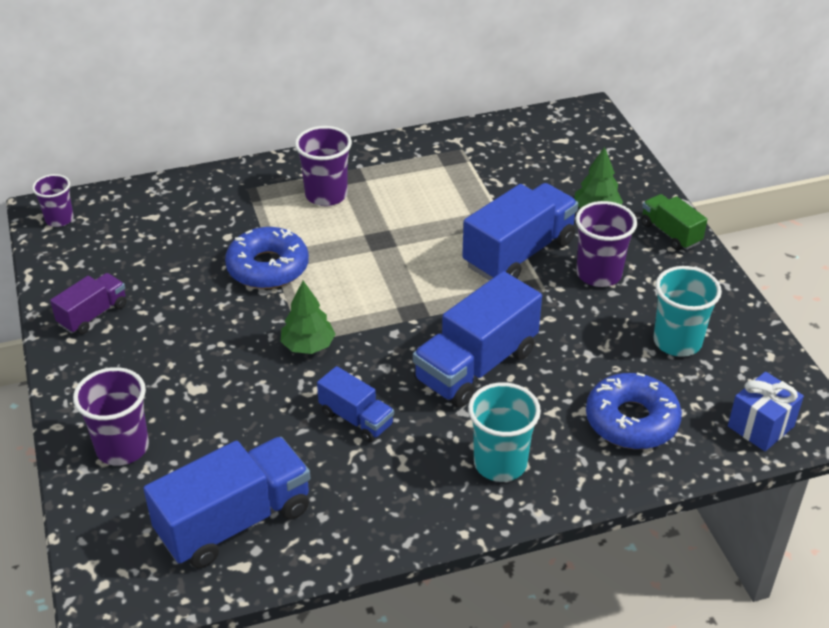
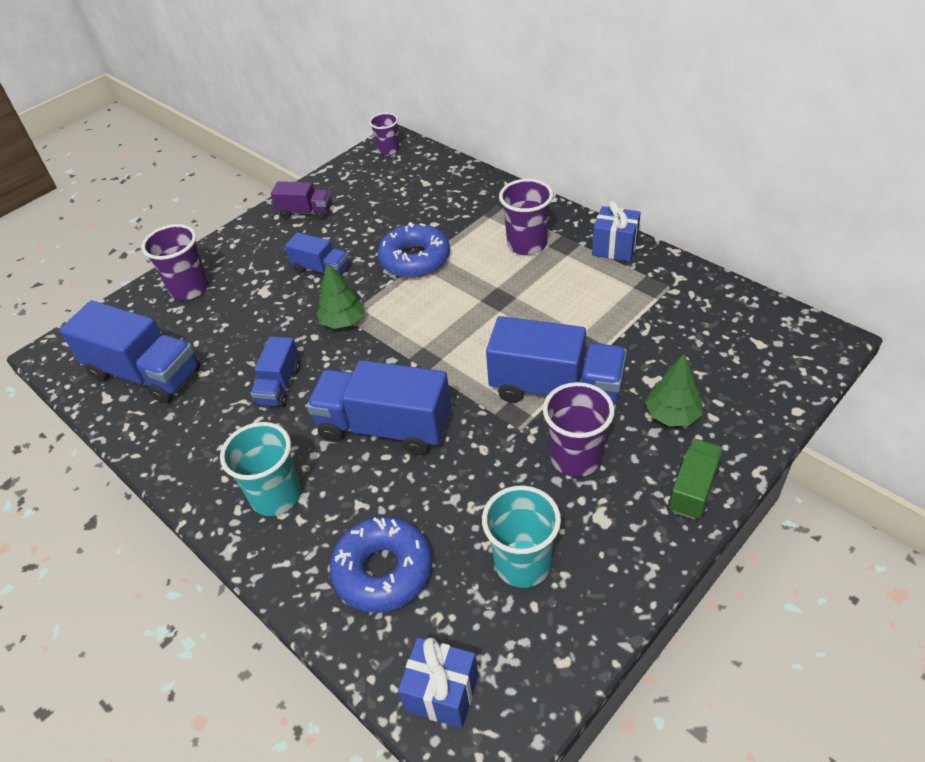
camera: 65 degrees right, 5 degrees up
(209, 335) = (321, 269): none -> blue truck
(385, 152) = (614, 247): none -> blue gift

